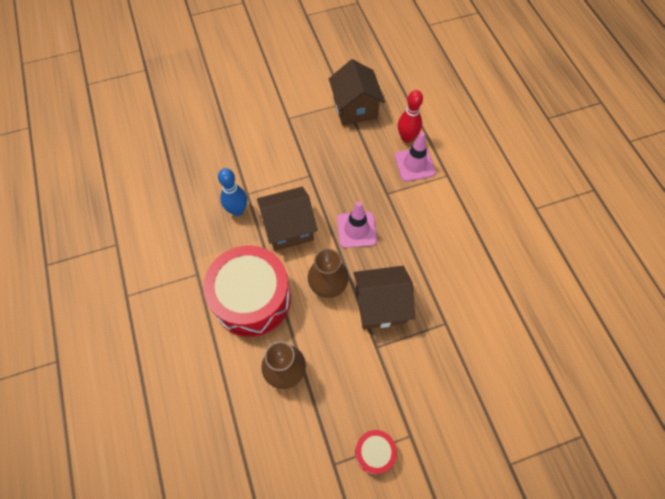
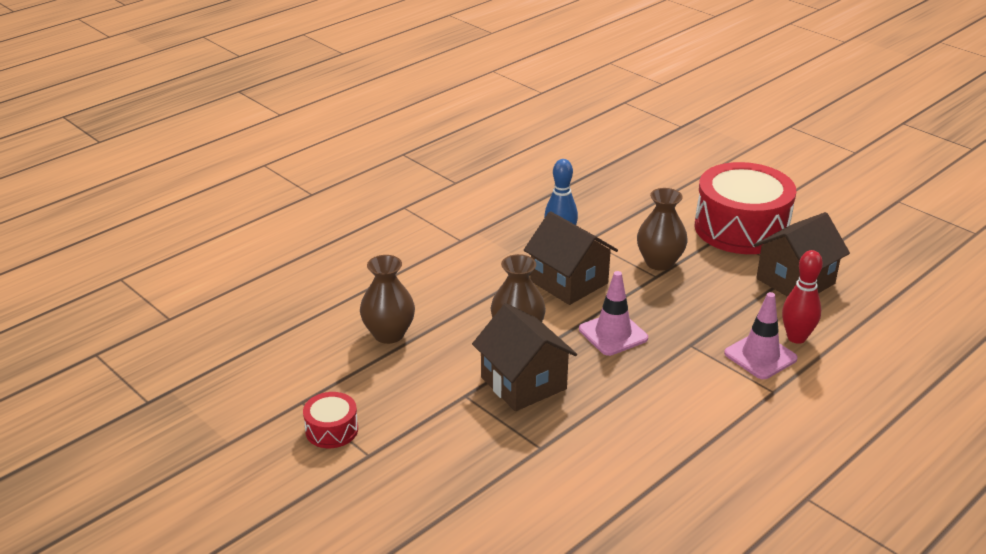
camera: 65 degrees right, 30 degrees down
(252, 298) = (459, 284): red drum -> red drum (741, 228)
(297, 166) = (659, 262): none -> brown vase

